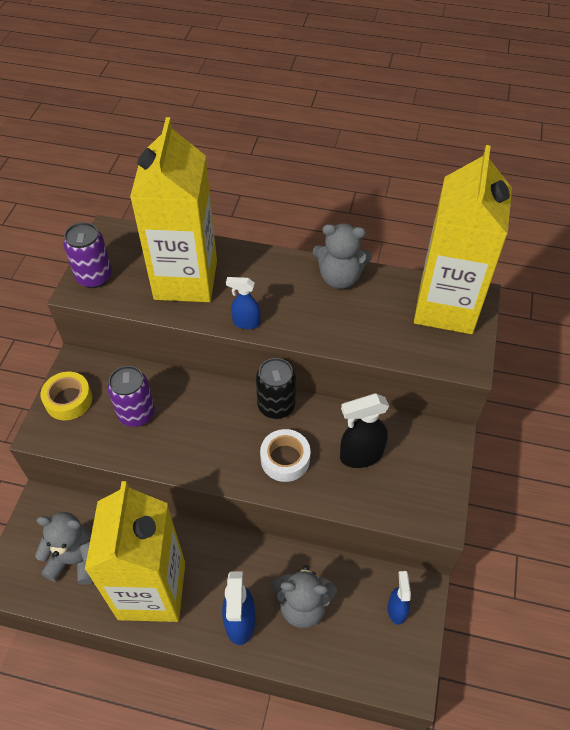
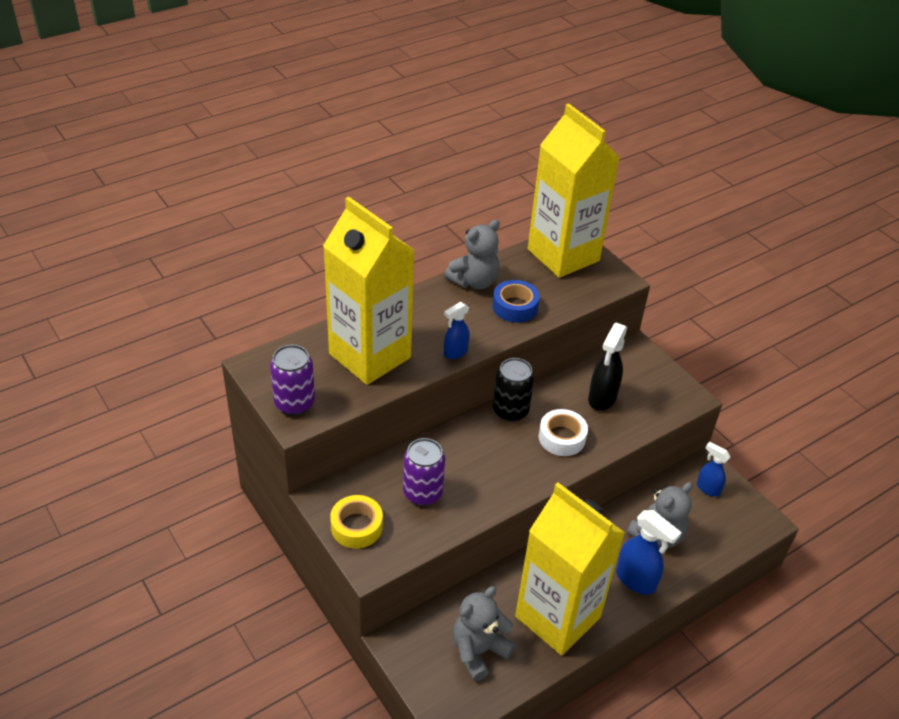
camera: 50 degrees left, 10 degrees down
(342, 321) = (515, 307): none -> blue tape

